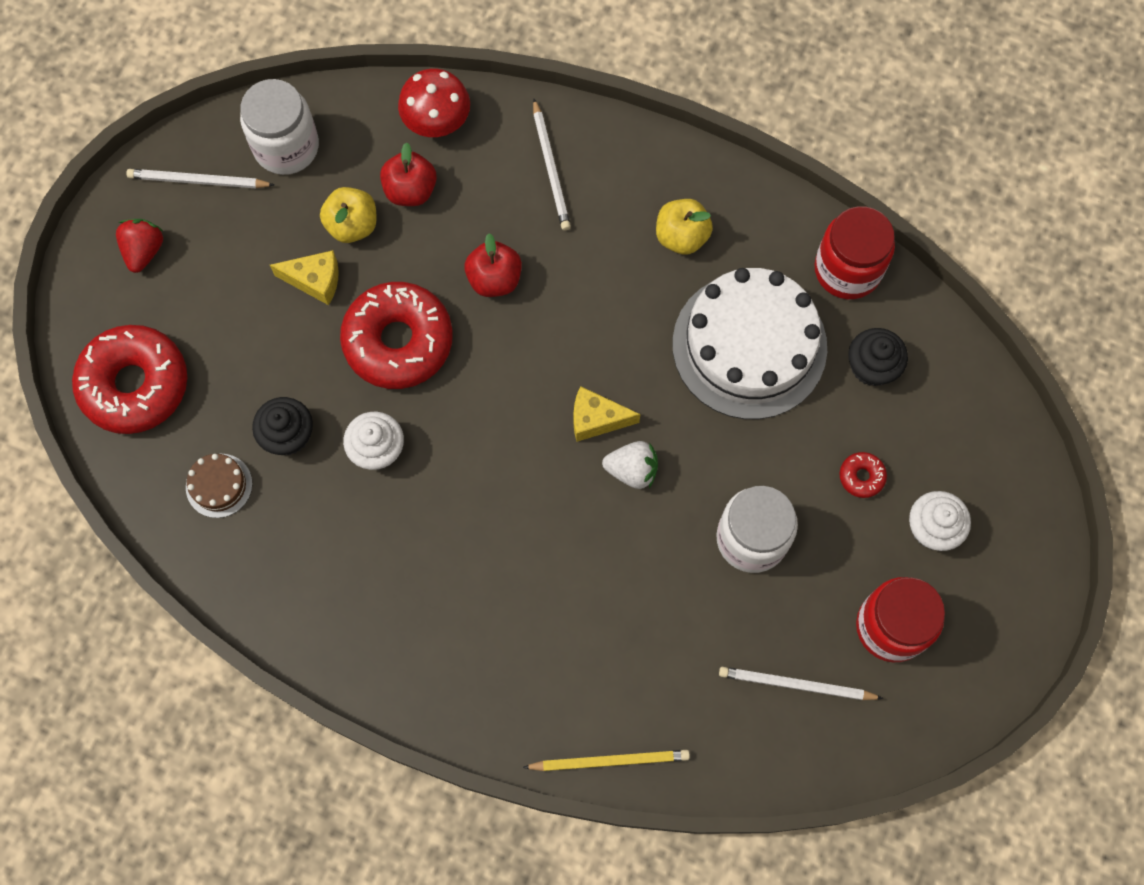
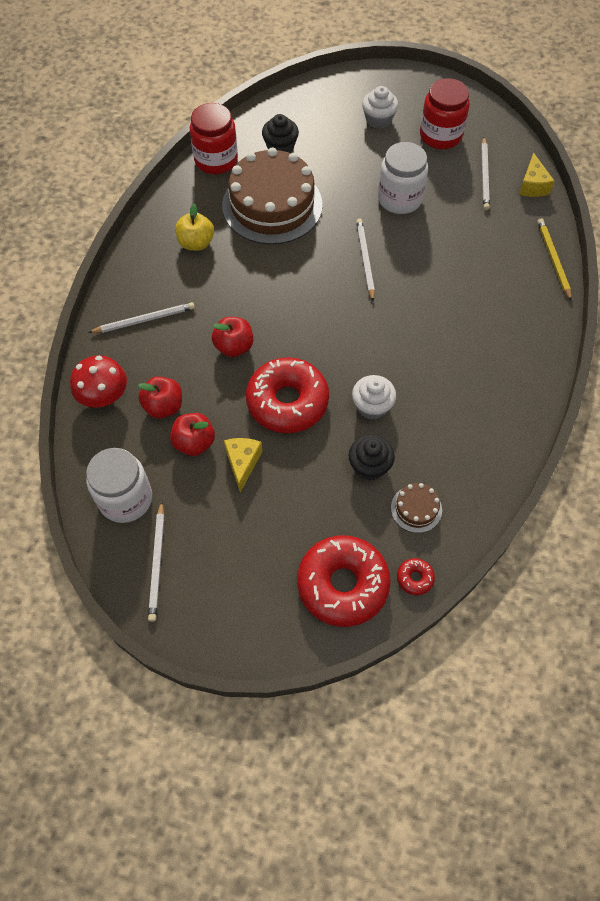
camera: 95 degrees left, 10 degrees down
(144, 251) = (223, 597): red strawberry -> none
(352, 225) = (194, 443): yellow apple -> red apple
(596, 419) = (332, 281): yellow cheese -> yellow cheese (532, 185)
(632, 470) = (365, 260): white strawberry -> white pencil
(749, 345) = (272, 205): white cake -> brown cake
(861, 477) = (352, 150): red donut -> red donut (415, 578)

